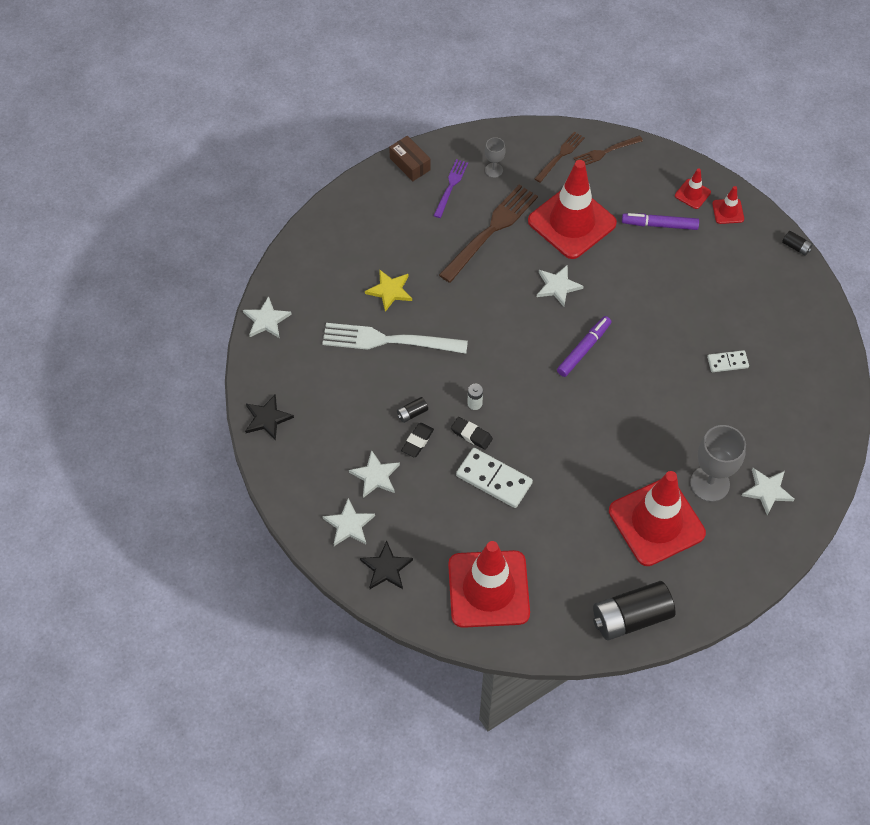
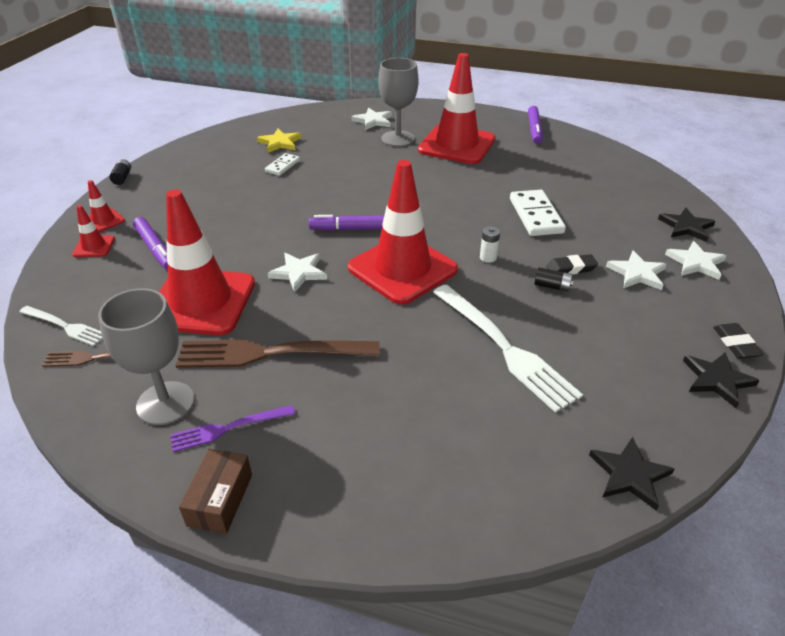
camera: 130 degrees left, 20 degrees down
(266, 320) = (629, 475): white star -> black star
(390, 291) = (445, 386): yellow star -> yellow star (280, 143)
(471, 435) = (518, 244): black eraser -> black eraser (735, 344)
(488, 589) = (613, 180): red traffic cone -> red traffic cone (402, 269)
(494, 170) = (165, 403): grey goblet -> grey goblet, size x1.93
(605, 152) = (65, 326): brown fork -> white fork
(631, 617) = (534, 130): black battery -> purple marker
(727, 362) = (282, 166): white domino -> white domino turned 75 degrees clockwise

